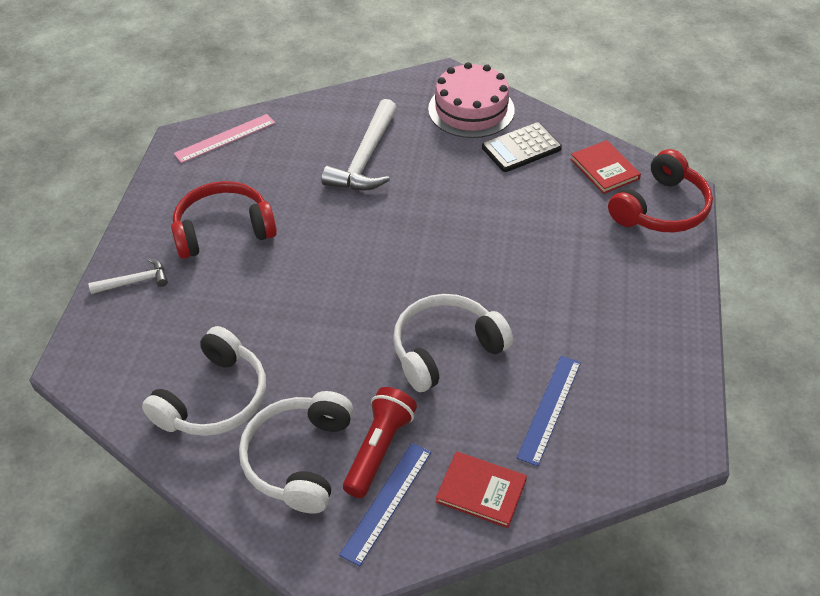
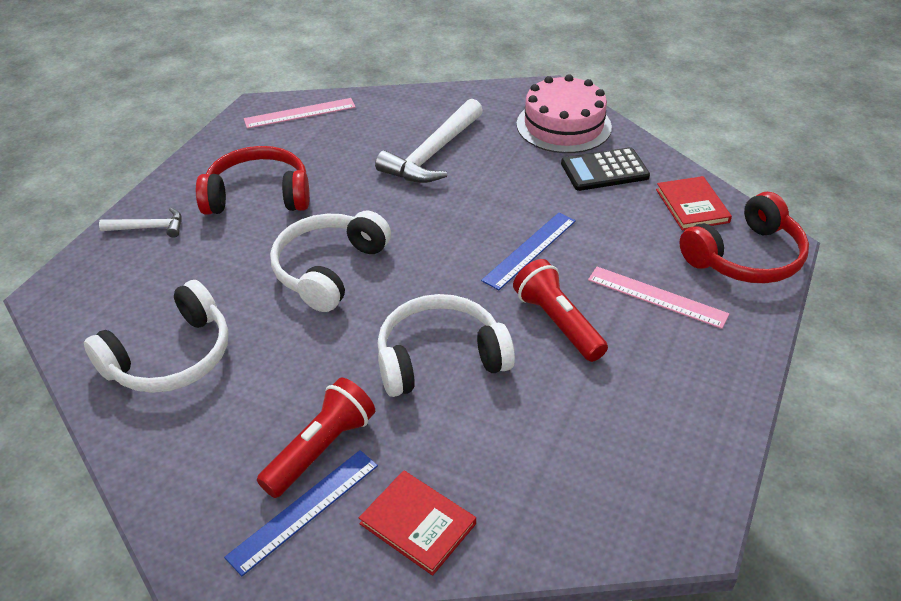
camera: 15 degrees right, 5 degrees down
(299, 459) = (229, 439): white headphones -> white headphones (329, 269)
(530, 298) = (557, 323): none -> red flashlight
(549, 409) = (535, 448): blue ruler -> blue ruler (529, 250)
(602, 258) = (657, 296): none -> pink ruler

